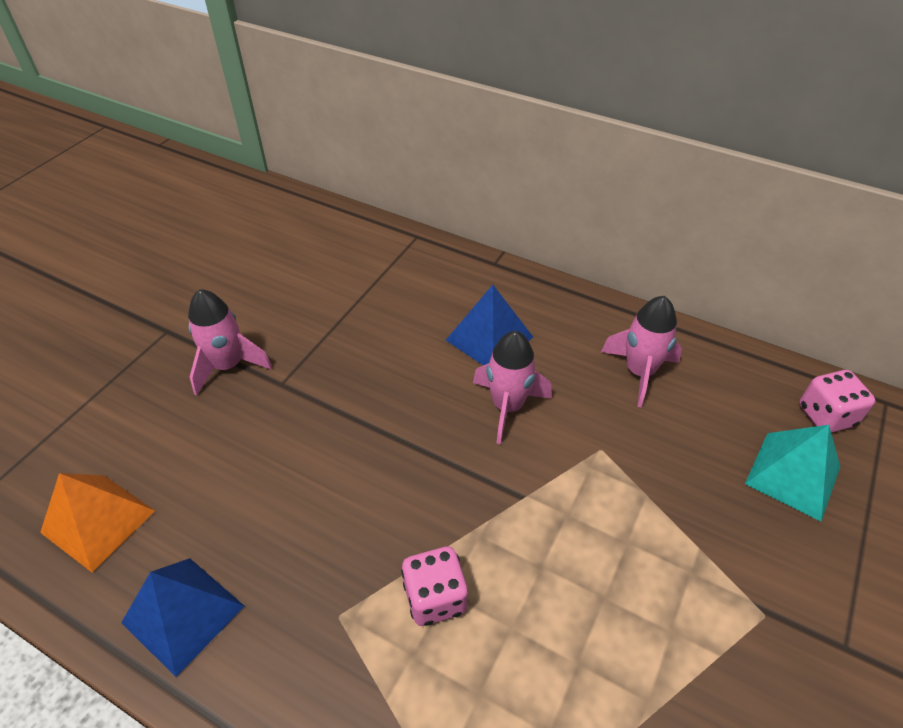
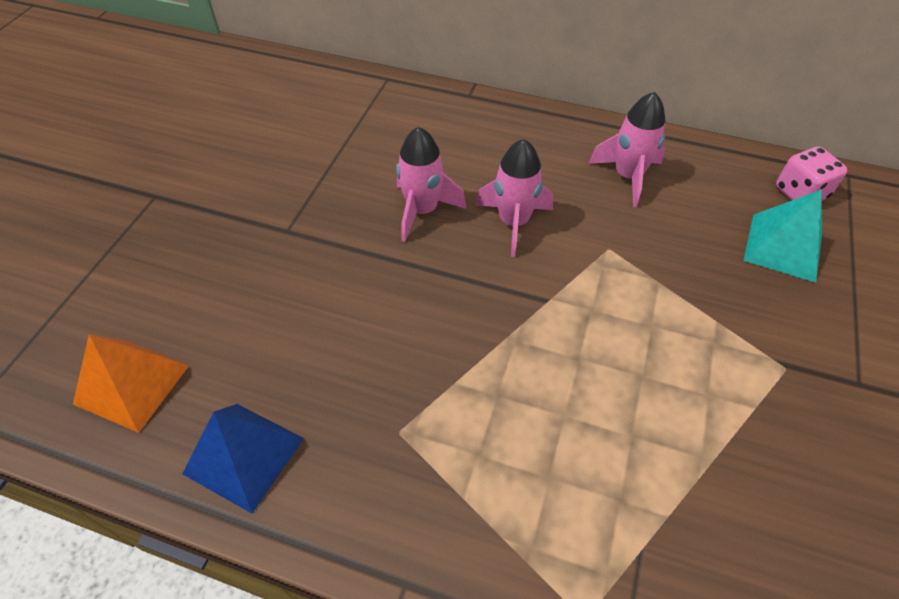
camera: 10 degrees left, 5 degrees up
(228, 366) = (228, 221): pink rocket -> pink rocket (422, 211)
(435, 597) = (487, 401): pink dice -> none
(489, 338) = (481, 164): blue pyramid -> none

